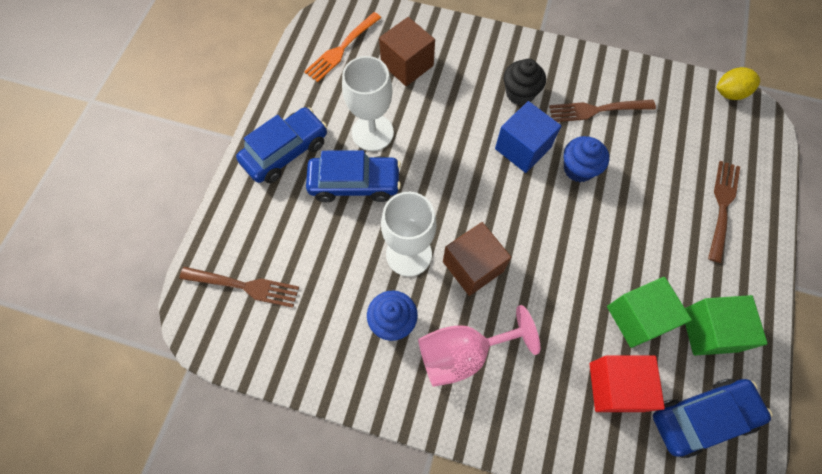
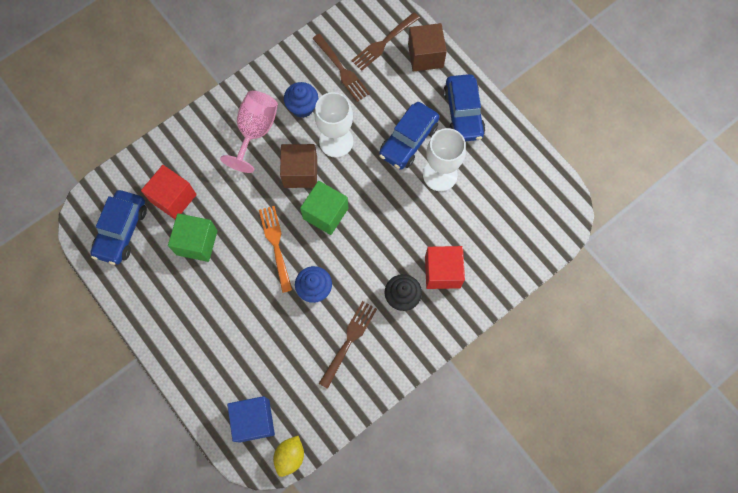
camera: 125 degrees right, 5 degrees up
(341, 49) = (529, 198): orange fork -> orange fork (276, 245)
(407, 65) = (483, 235): brown cube -> brown cube (425, 56)
(469, 76) = (442, 272): none -> red cube
(522, 148) = (357, 264): blue cube -> blue cube (254, 420)
(709, 330) = (157, 278): green cube -> green cube (325, 213)
(722, 206) = (217, 362): brown fork -> brown fork (341, 70)

